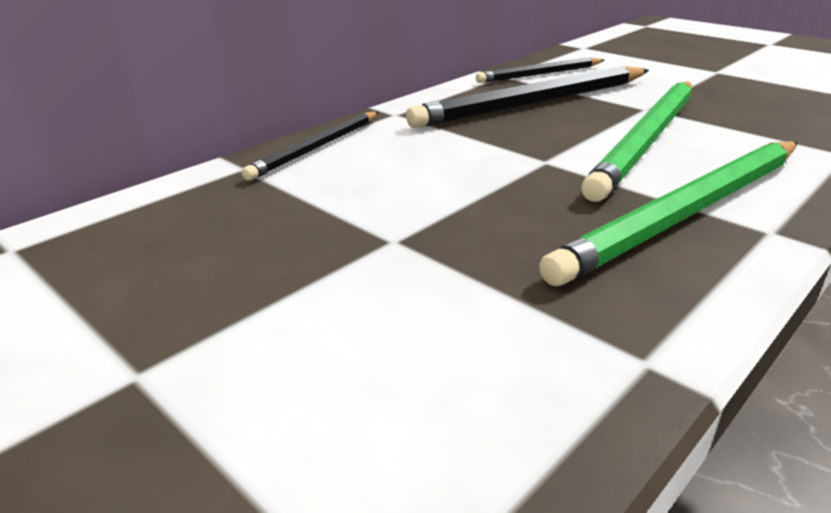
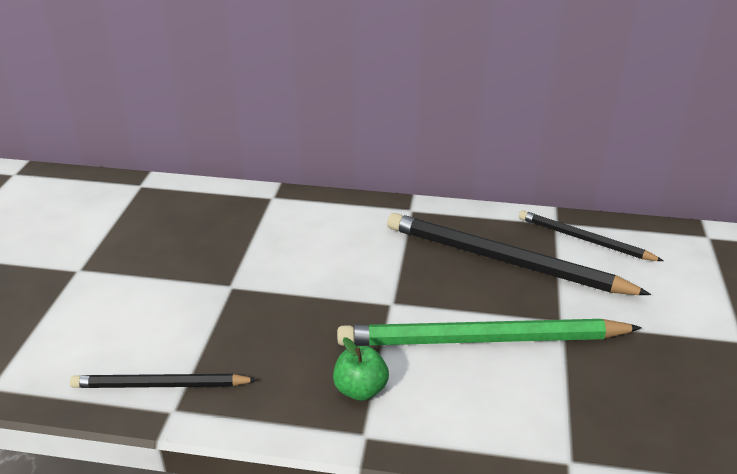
camera: 55 degrees right, 5 degrees up
(317, 148) = (322, 207): black pencil -> black pencil (160, 385)
(687, 213) = (360, 389): green pencil -> green apple

